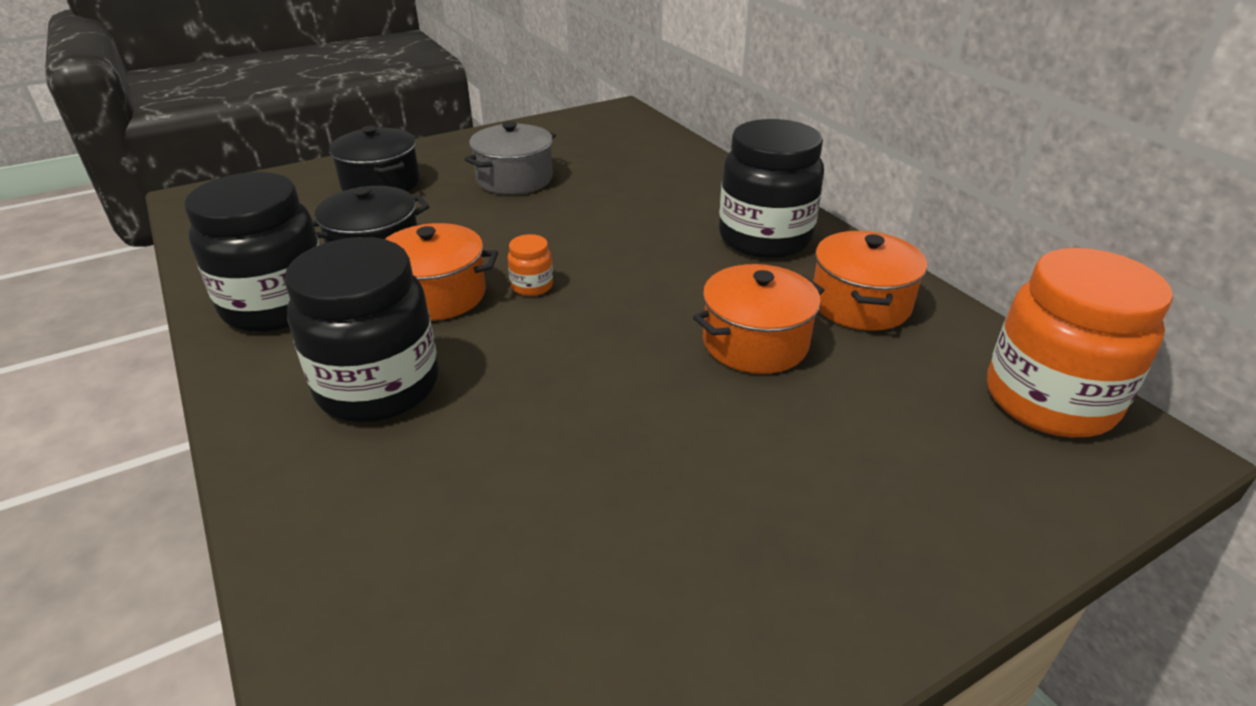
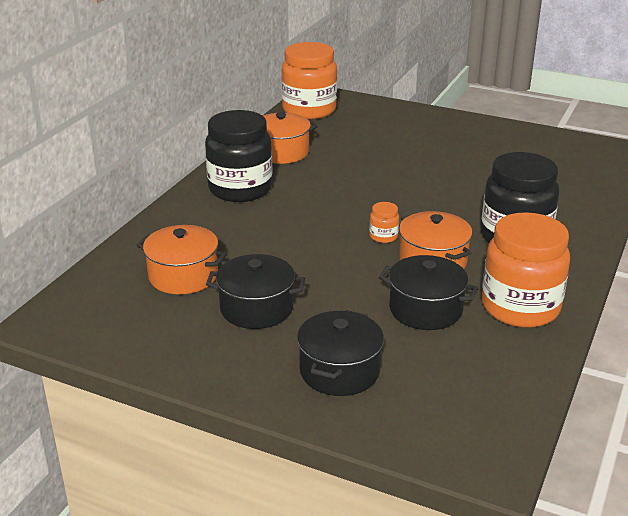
camera: 125 degrees left, 5 degrees down
(277, 305) = (520, 307): black jar -> orange jar
(514, 179) = (256, 308): grey pot -> black pot
(755, 342) = (349, 166): orange pot -> orange pot (183, 276)

